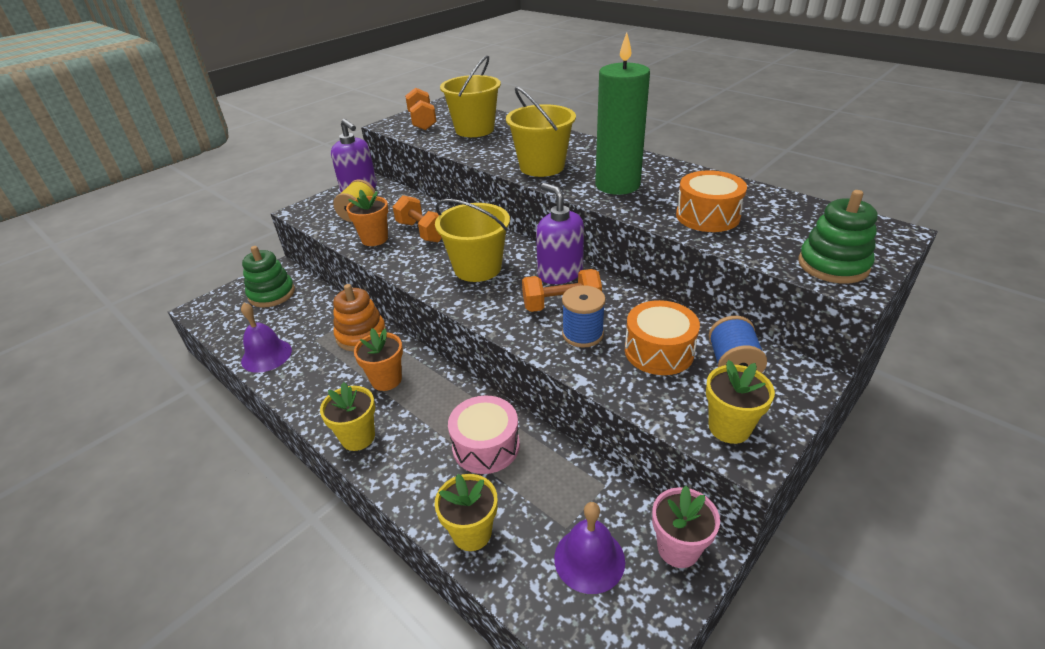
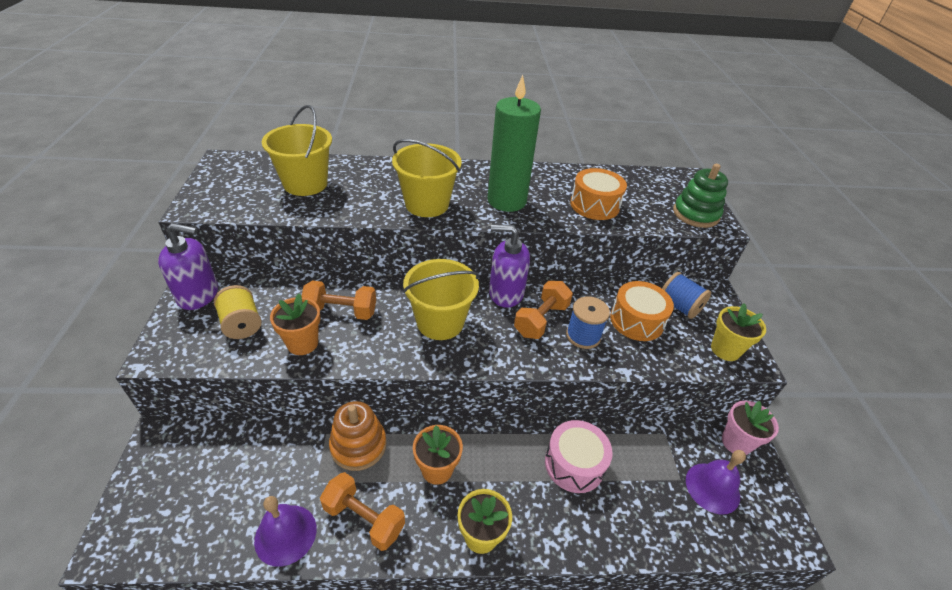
camera: 50 degrees left, 5 degrees up
(272, 294) = (192, 468): green stacking toy -> none
(422, 121) = (231, 191): orange dumbbell -> orange dumbbell (364, 518)
(472, 533) = (643, 532): yellow flower pot -> none

